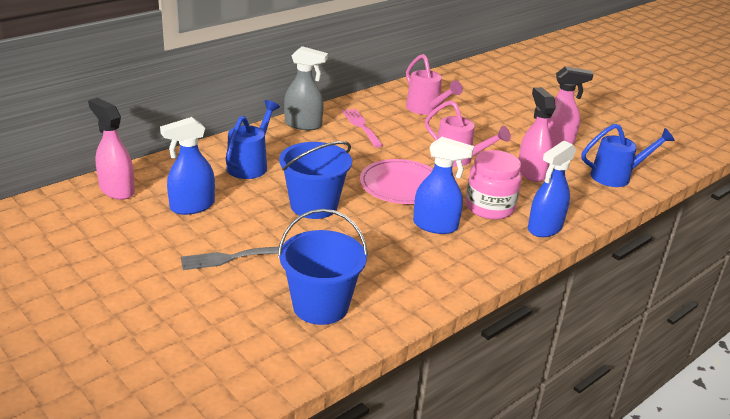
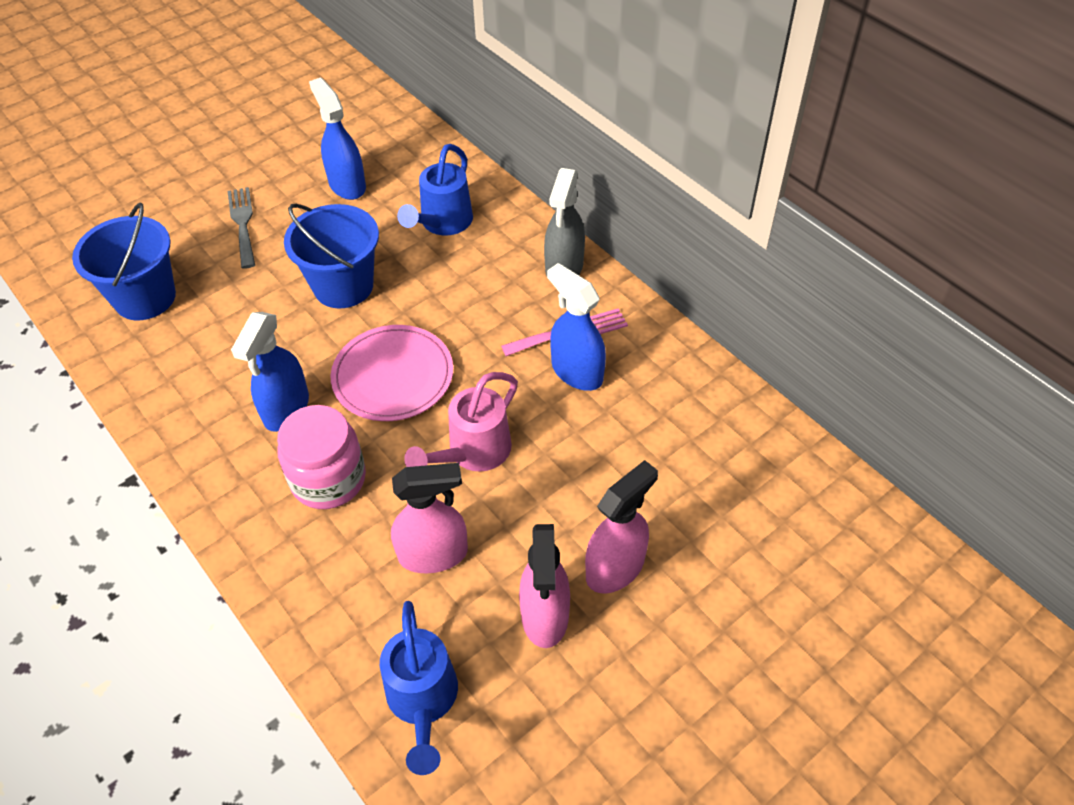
camera: 95 degrees right, 20 degrees up
(117, 190) = (383, 127): pink spray bottle -> pink spray bottle (615, 567)
(250, 165) = (443, 223): blue watering can -> blue watering can turned 90 degrees clockwise
(426, 109) = (649, 421): pink watering can -> none
(544, 228) = (266, 545): blue spray bottle -> blue spray bottle (576, 372)

